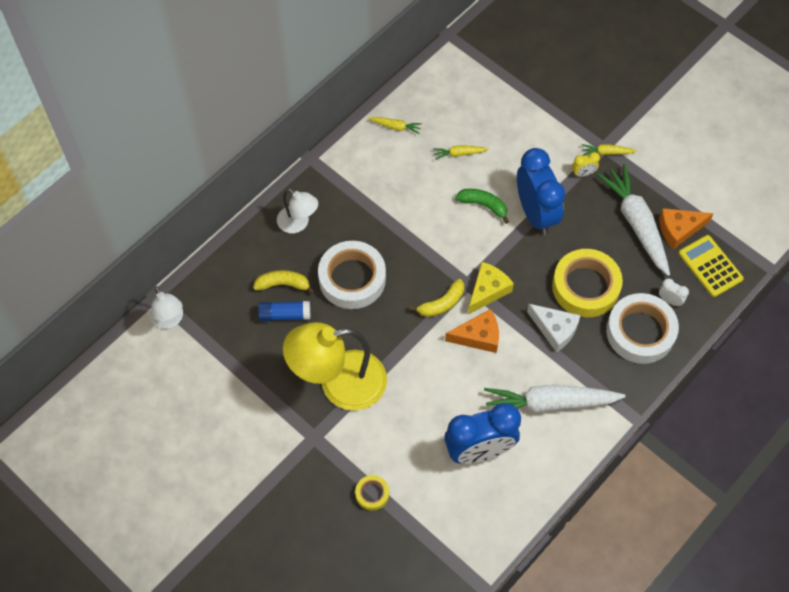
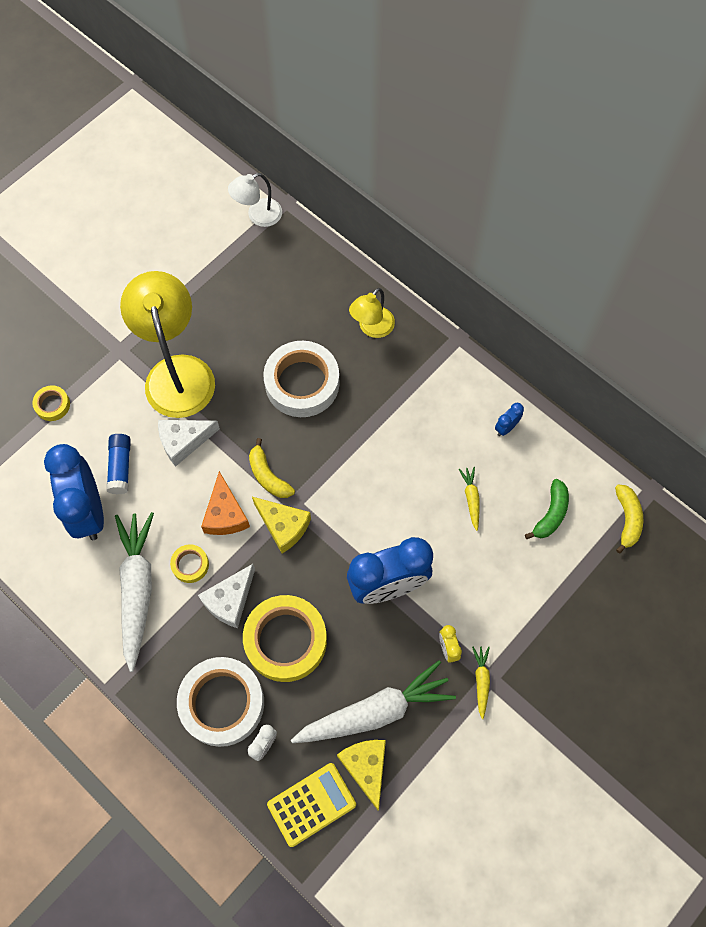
camera: 90 degrees right, 5 degrees up
(283, 284) = (296, 316): yellow banana -> yellow banana (627, 519)
(285, 315) = (260, 319): blue glue stick -> blue glue stick (120, 467)
(298, 223) = (372, 328): white lamp -> yellow lamp
(396, 127) = (506, 427): yellow carrot -> blue clock
(410, 374) = (184, 441): none -> white cheese
(483, 205) = (398, 525): green banana -> green banana (551, 514)
(525, 362) = (190, 565): none -> yellow tape
(679, 230) = (366, 767): orange cheese -> yellow cheese

